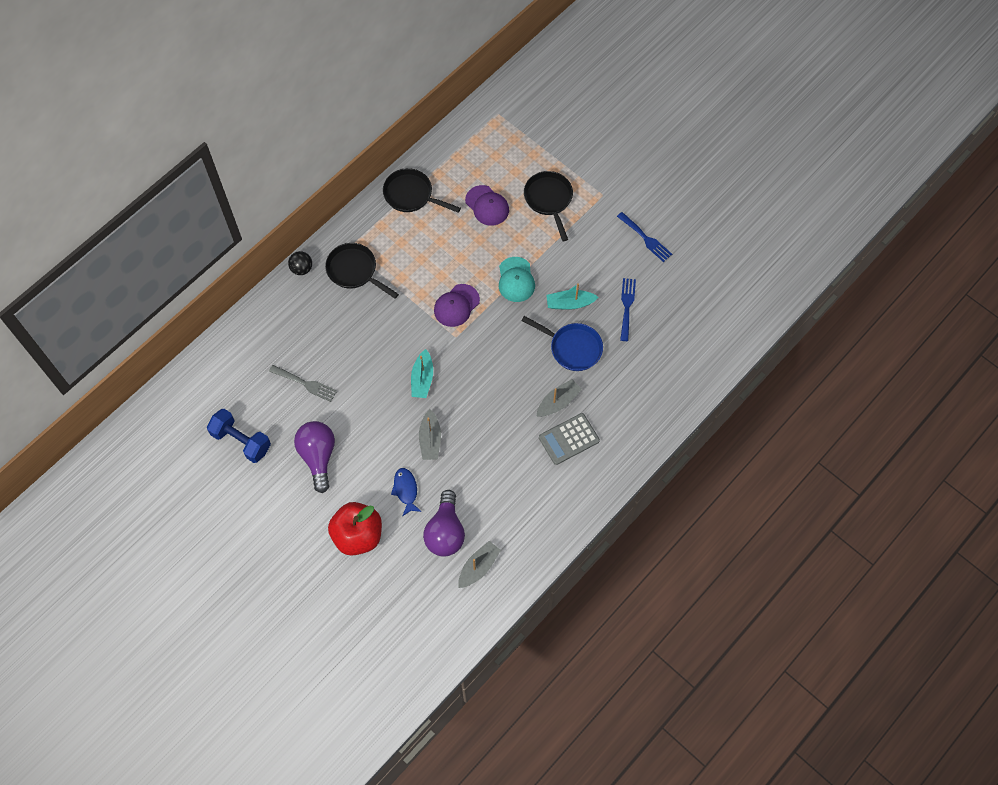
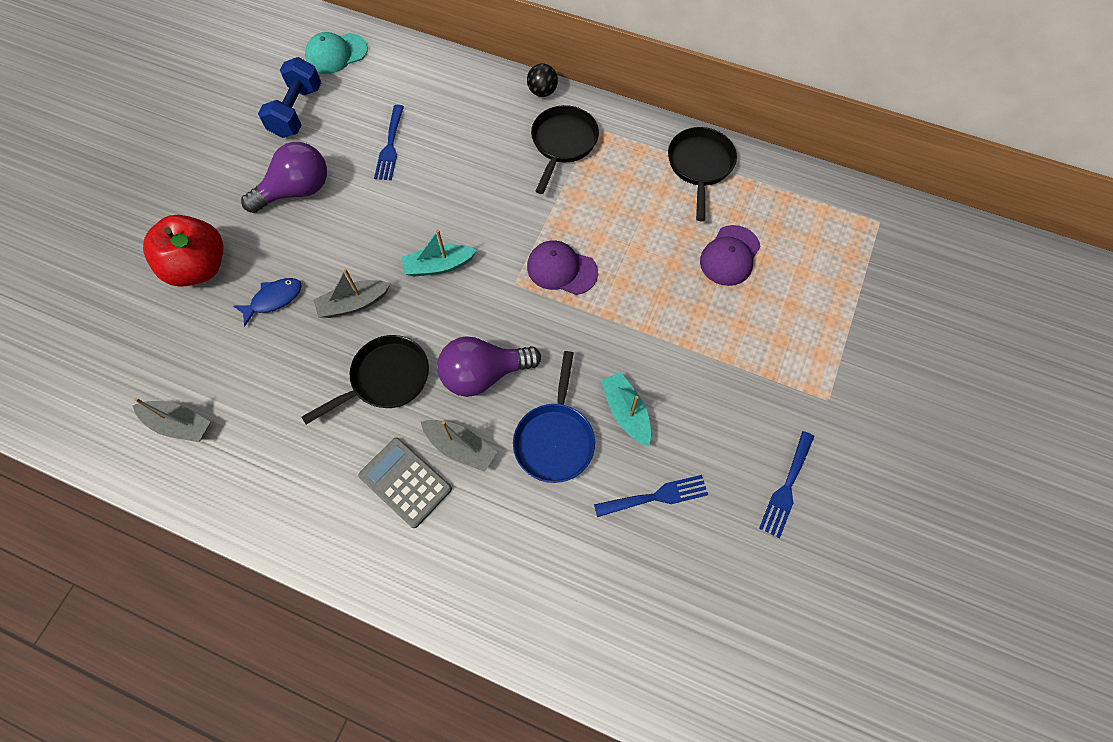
camera: 70 degrees right, 0 degrees up
(305, 384) = (390, 146): grey fork -> blue fork
(445, 532) = (223, 366): purple light bulb -> purple light bulb (483, 374)
(516, 280) = (632, 328): turquoise cap -> turquoise cap (336, 54)
(549, 200) = (780, 329): black pan -> black pan (386, 379)

